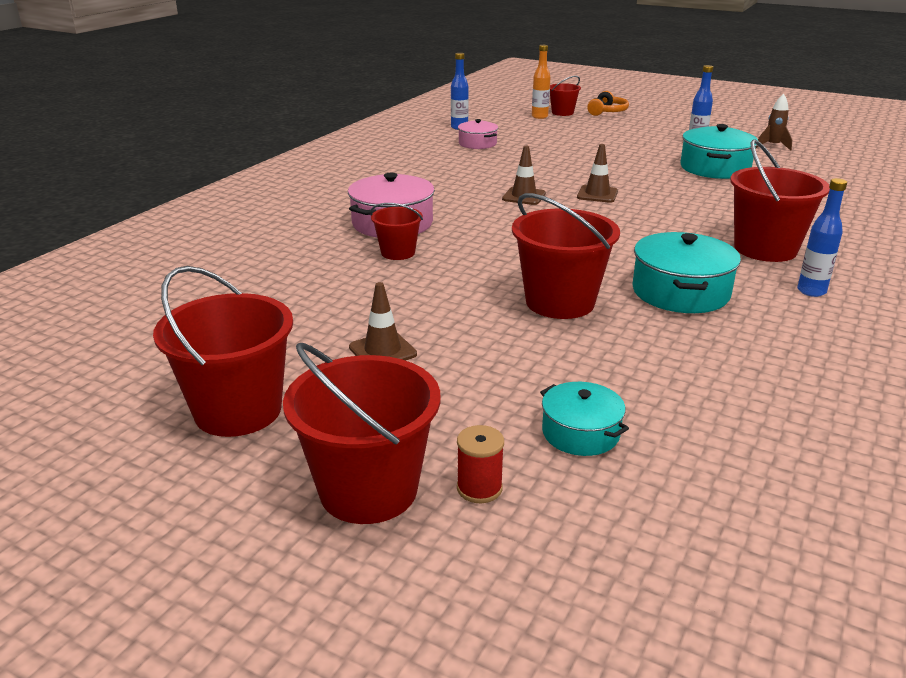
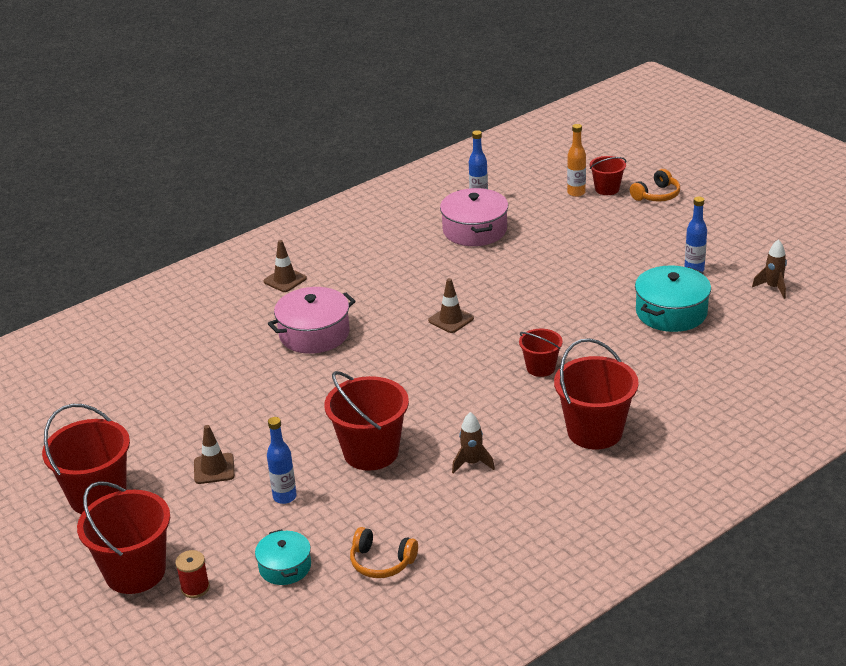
camera: 25 degrees right, 5 degrees up
(398, 253) = (293, 370): red bucket -> red bucket (540, 368)
(477, 143) = (474, 230): pink pot -> pink pot, size x1.65
(597, 194) = (519, 330): brown traffic cone -> brown traffic cone (285, 280)
(680, 292) = (472, 463): turquoise pot -> brown rocket
(696, 400) = (381, 562): none -> orange headphones
(811, 291) = (578, 487): blue bottle -> blue bottle (284, 497)

